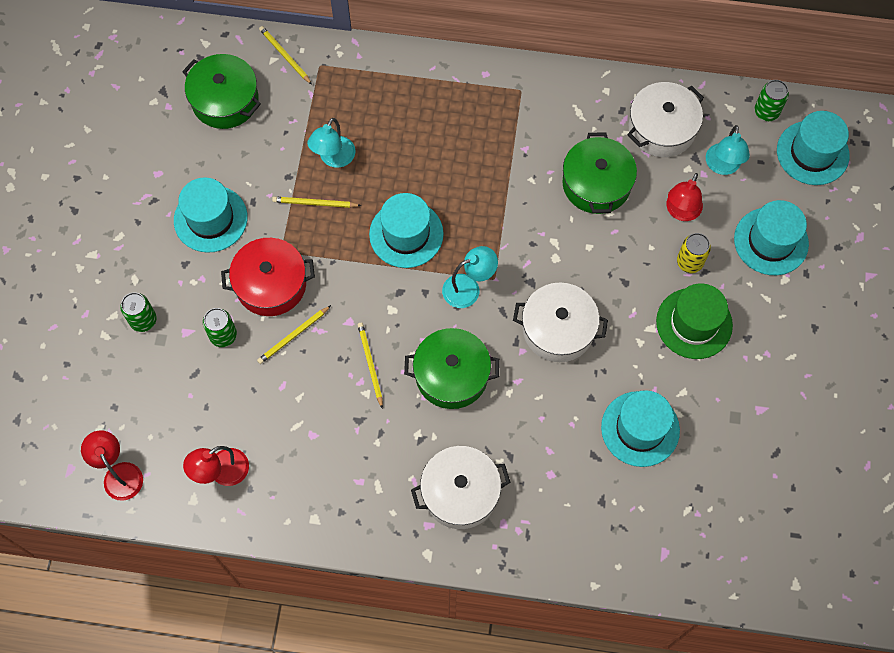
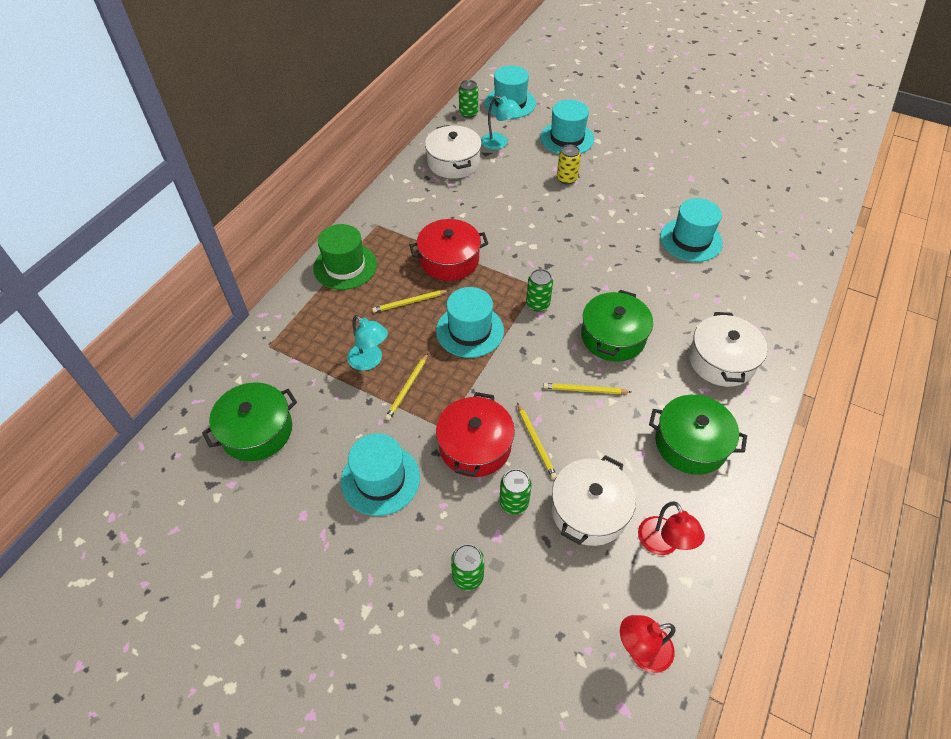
camera: 70 degrees left, 15 degrees down
(285, 56) = (241, 369): yellow pencil -> yellow pencil (409, 302)
(468, 288) = (537, 304): turquoise lamp -> green can
(497, 180) = (449, 260): none -> red pot
(558, 329) = (594, 261): white pot -> white pot (589, 510)
(596, 184) = (481, 206): green pot -> green pot (691, 443)
(681, 212) = (525, 172): red lamp -> none
(694, 323) = (615, 190): green hat -> green hat (345, 266)

